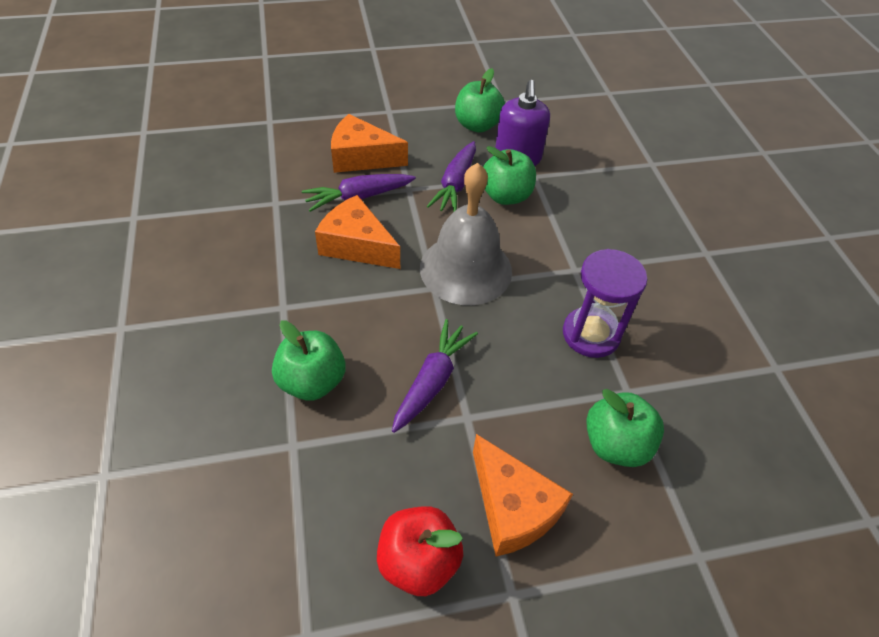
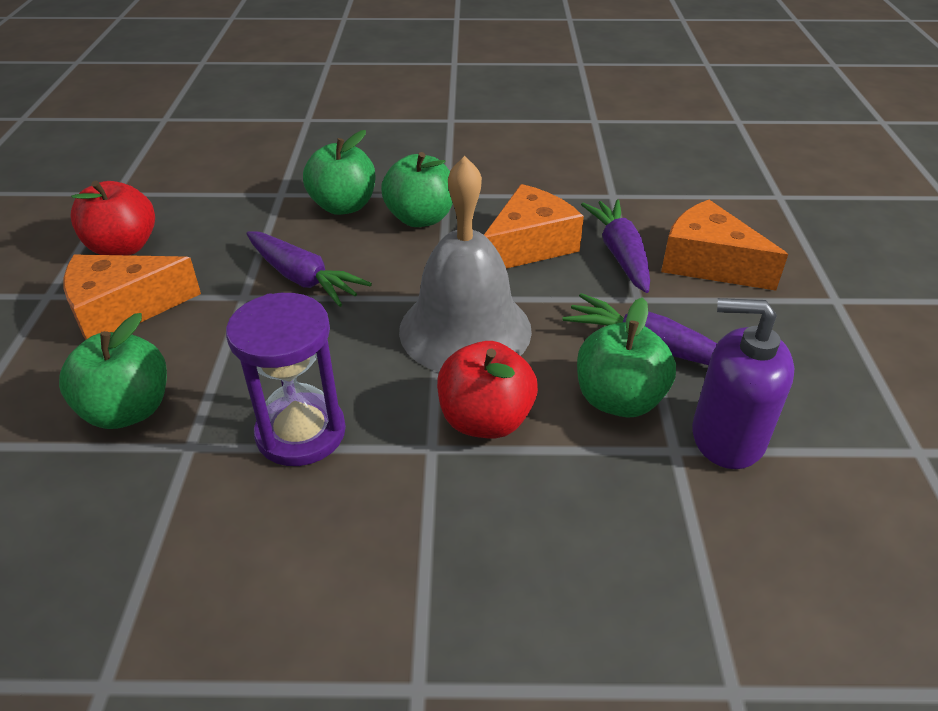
camera: 105 degrees right, 10 degrees down
(361, 157) = (708, 263): orange cheese -> orange cheese turned 75 degrees counterclockwise
(477, 125) = (822, 399): green apple -> green apple (420, 218)
(544, 249) = (485, 420): none -> red apple

